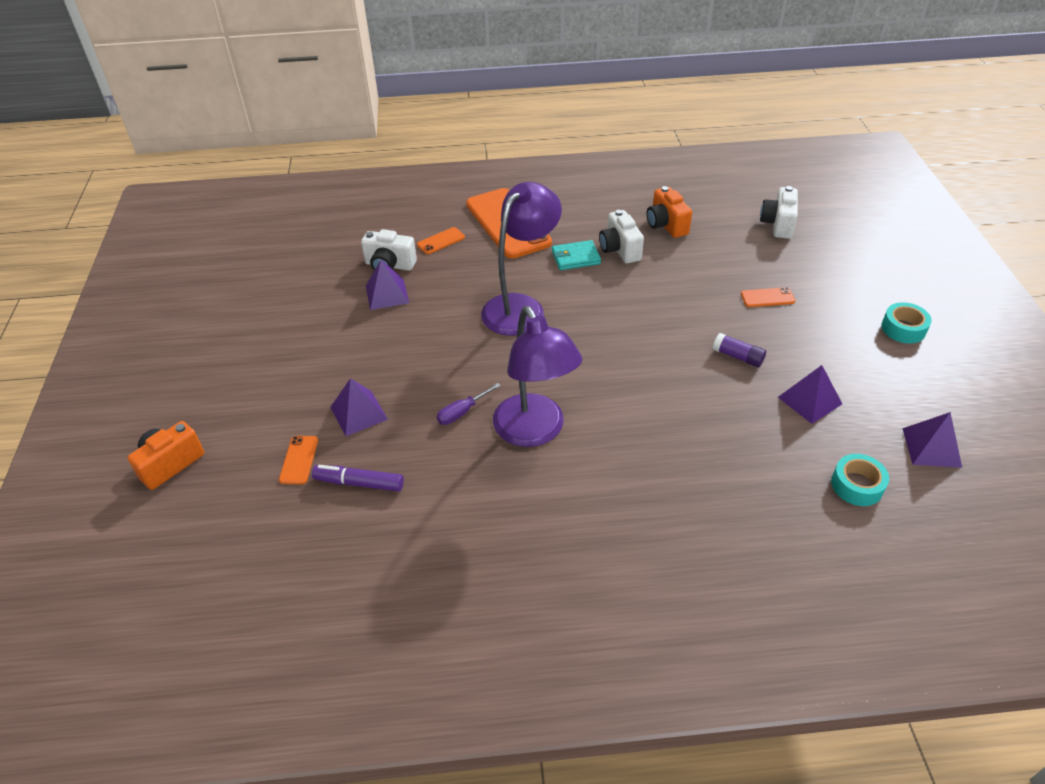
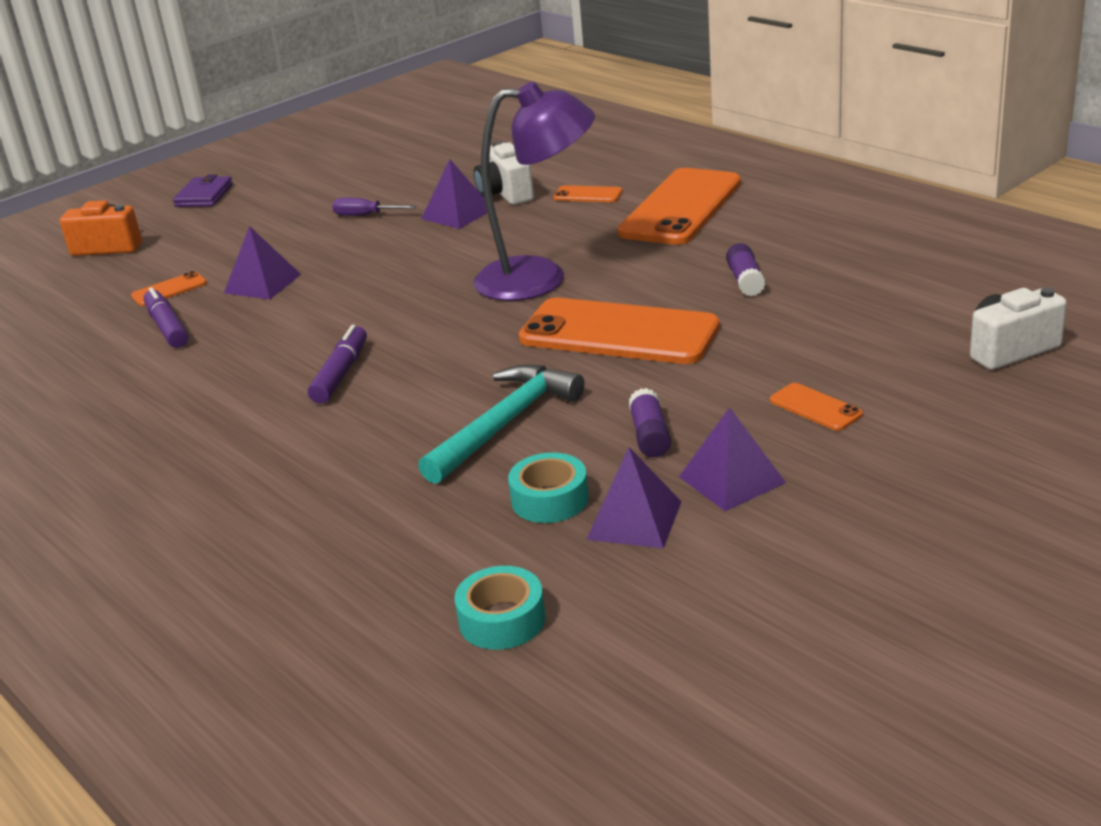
camera: 55 degrees right, 15 degrees down
(161, 382) = (204, 195): none -> purple wallet
(462, 412) = (325, 326): purple screwdriver -> purple screwdriver (365, 215)
(535, 432) = (341, 374): purple lamp -> purple marker
(576, 258) = (682, 266): turquoise wallet -> none
(619, 249) = (745, 280): white camera -> purple glue stick
(621, 313) = (619, 333): none -> orange phone
(666, 225) = (853, 284): orange camera -> none
(671, 397) = (505, 424): none -> turquoise hammer
(903, 328) = (928, 539): turquoise tape -> turquoise tape (550, 499)
(931, 447) = (668, 659): purple pyramid -> purple pyramid (732, 479)

